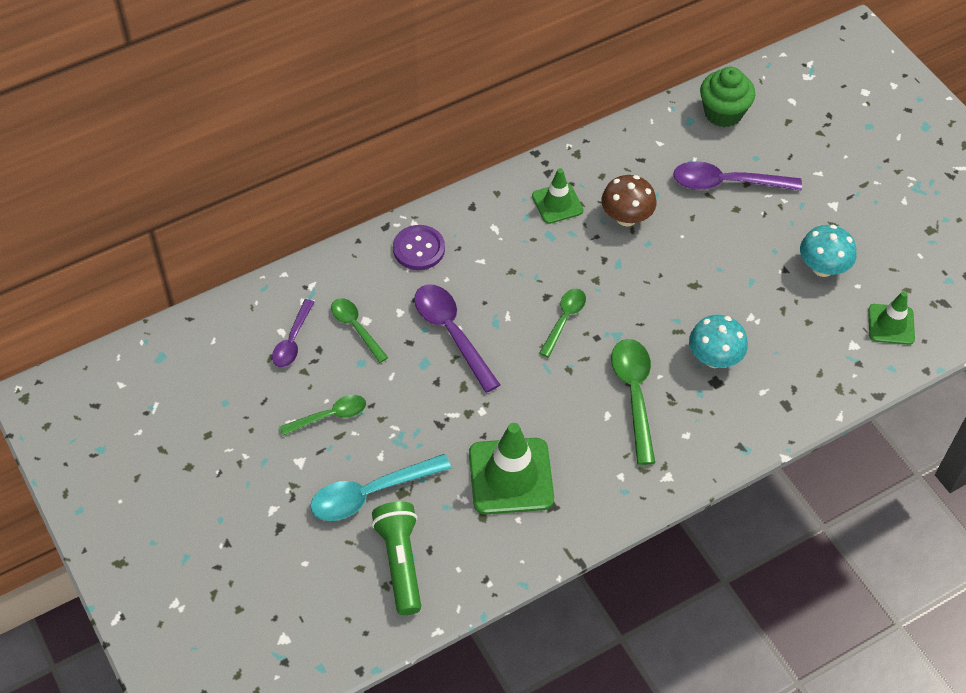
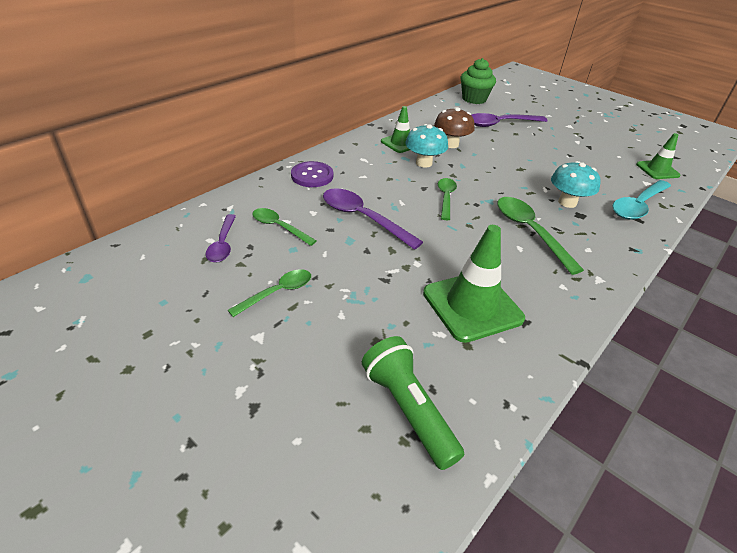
camera: 20 degrees left, 15 degrees down
(371, 493) = (346, 349): turquoise spoon -> turquoise spoon (638, 206)
(822, 268) = (591, 151): turquoise mushroom -> turquoise mushroom (424, 163)

